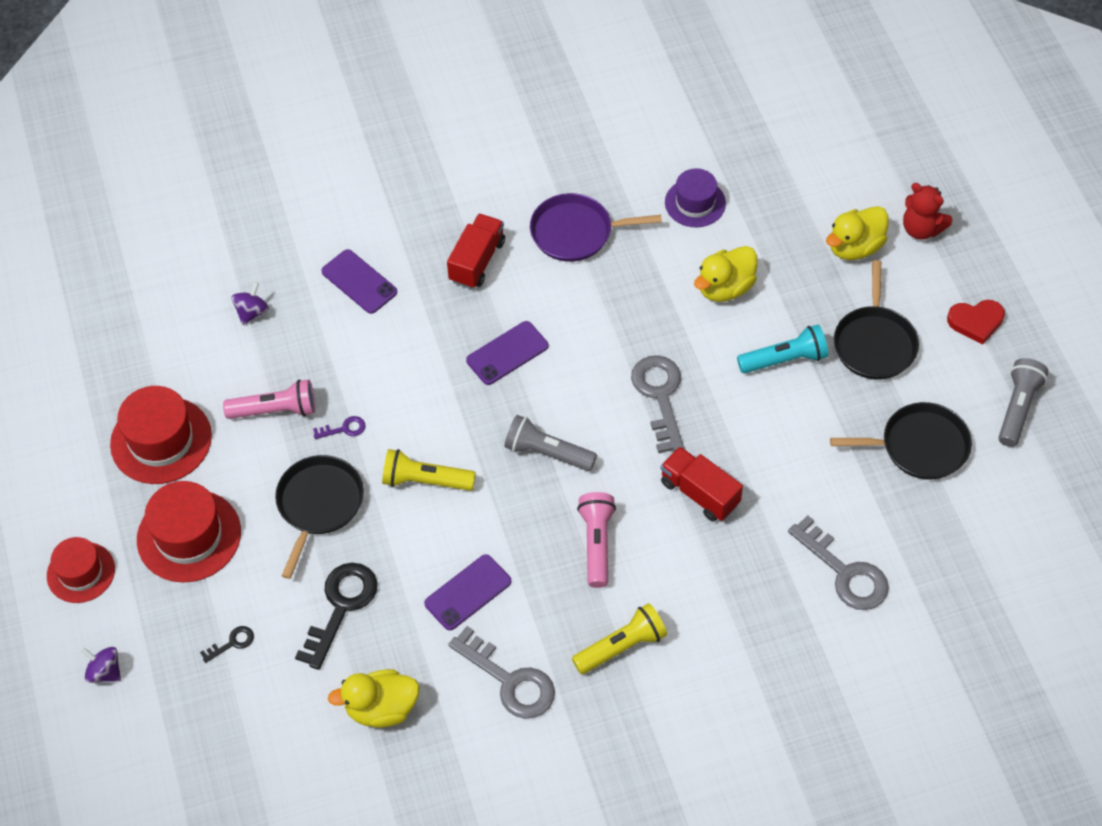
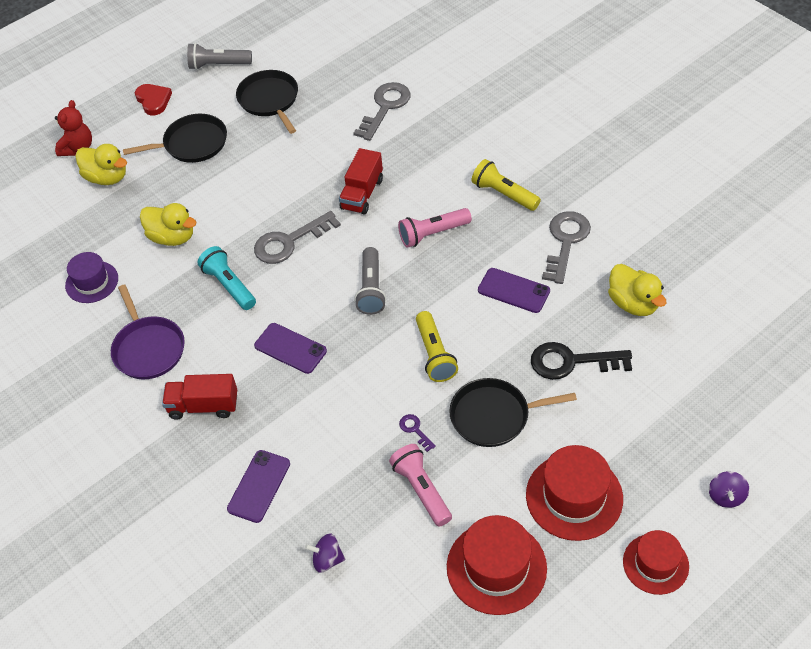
camera: 110 degrees left, 5 degrees down
(232, 643) = (645, 419): black key -> none
(784, 360) = (226, 185): turquoise flashlight -> turquoise flashlight (229, 285)

